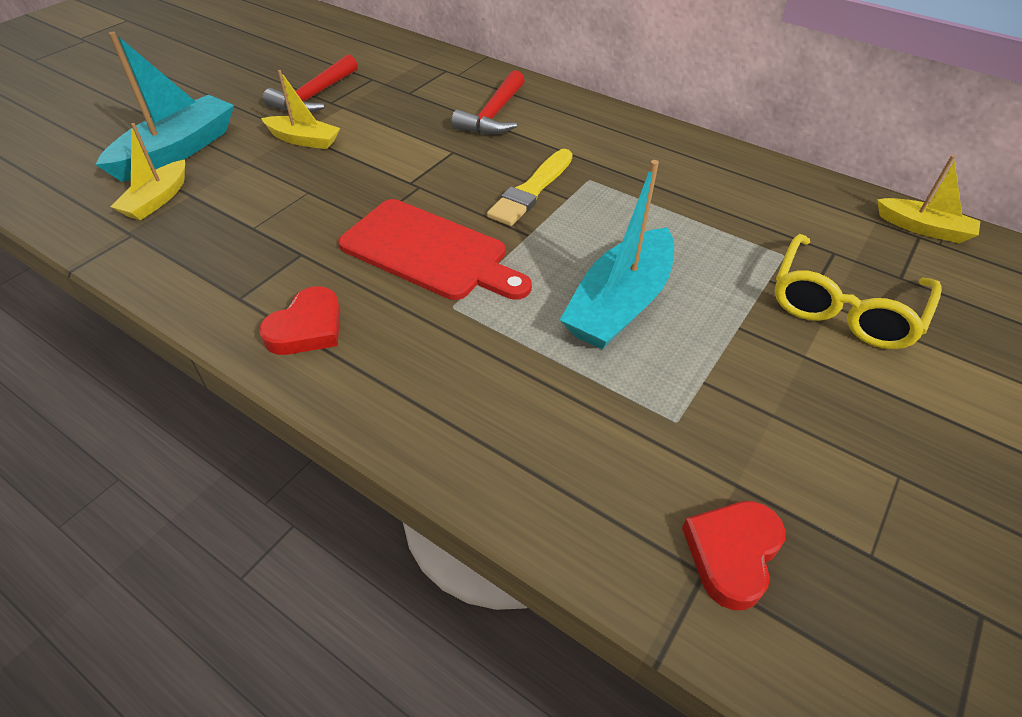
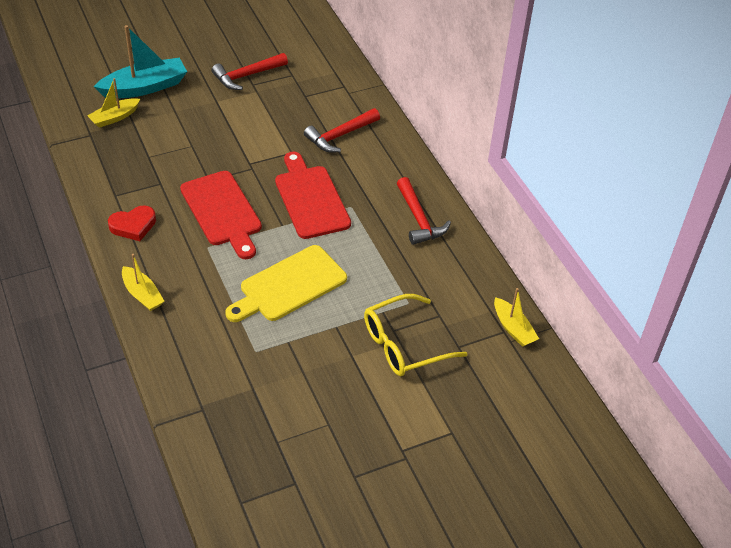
camera: 30 degrees right, 0 degrees up
(304, 140) = (216, 108): yellow boat -> yellow boat (142, 294)
(531, 190) = (311, 199): yellow brush -> red cutting board
(619, 304) = (289, 285): turquoise boat -> yellow cutting board
(680, 161) = (419, 219): none -> red hammer
(732, 554) = (221, 410): red heart -> none

